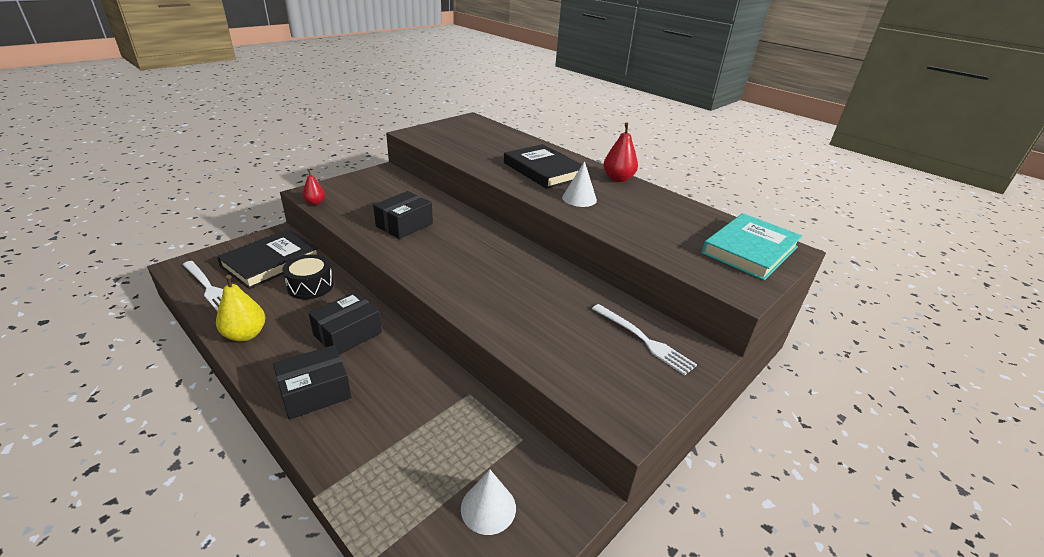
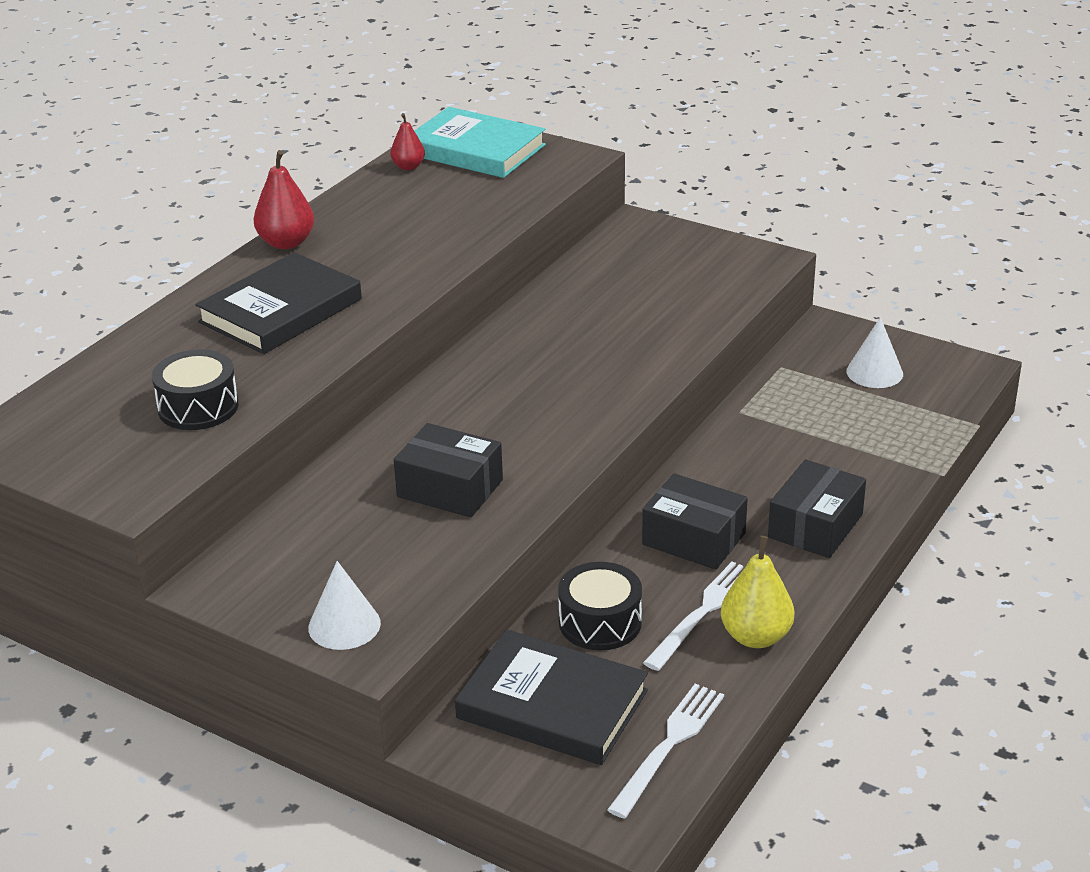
camera: 100 degrees left, 0 degrees up
(315, 203) = (411, 624): red pear -> red pear (408, 167)
(315, 392) = (815, 526): black box -> black box turned 75 degrees clockwise
(467, 148) = (198, 407): none -> black drum
(579, 198) = (385, 268): white cone -> white cone (344, 625)
(643, 340) = (634, 256): white fork -> white fork (703, 613)

